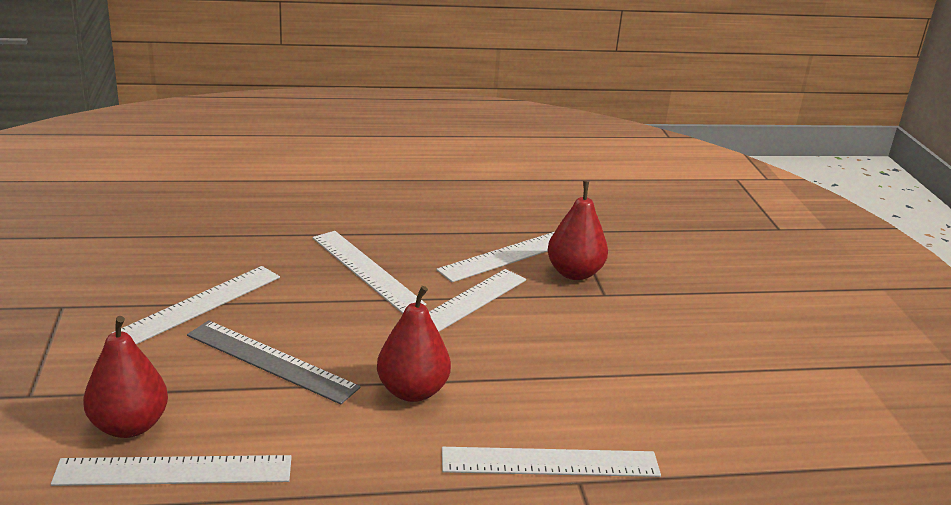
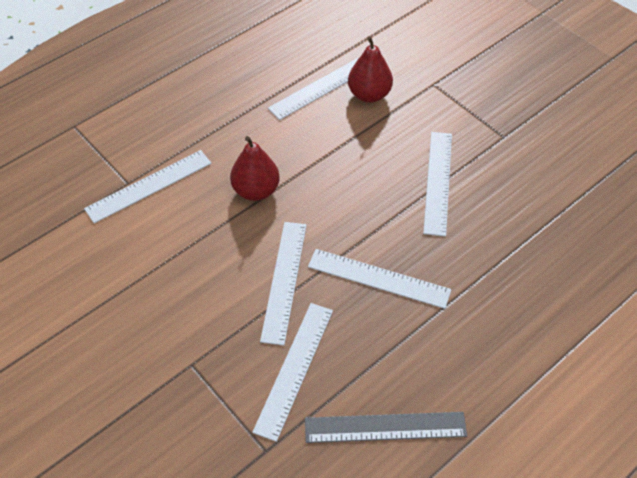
camera: 150 degrees right, 25 degrees up
(271, 361) = (350, 167): grey ruler -> grey ruler (385, 427)
(574, 273) = (229, 378): red pear -> none

